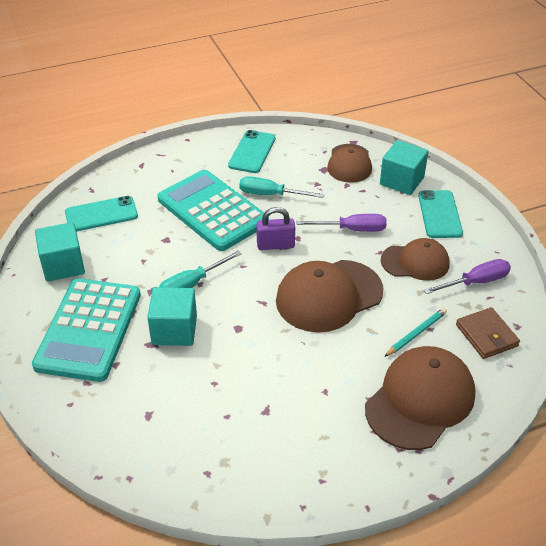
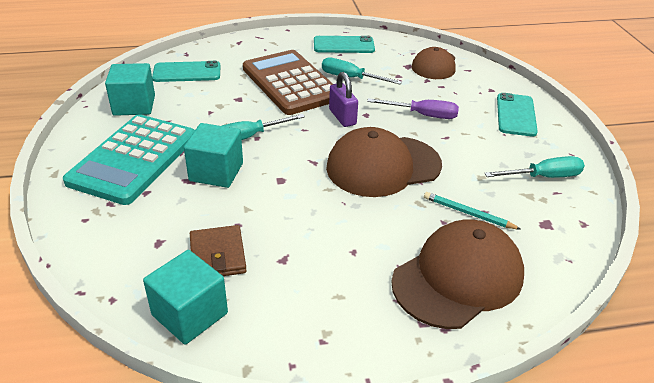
camera: 10 degrees right, 5 degrees down
(212, 211) = (290, 83): turquoise calculator -> brown calculator
(252, 152) = (343, 45): turquoise phone -> turquoise phone turned 60 degrees clockwise
(275, 245) = (342, 117): purple padlock -> purple padlock turned 60 degrees clockwise
(401, 181) = (483, 84): turquoise cube -> turquoise cube (190, 314)
(415, 262) = (481, 150): brown cap -> none
(416, 333) = (468, 213): turquoise pencil -> turquoise pencil turned 120 degrees counterclockwise
(475, 282) = (543, 177): purple screwdriver -> turquoise screwdriver
(486, 335) = (547, 227): brown wallet -> brown wallet (217, 255)

